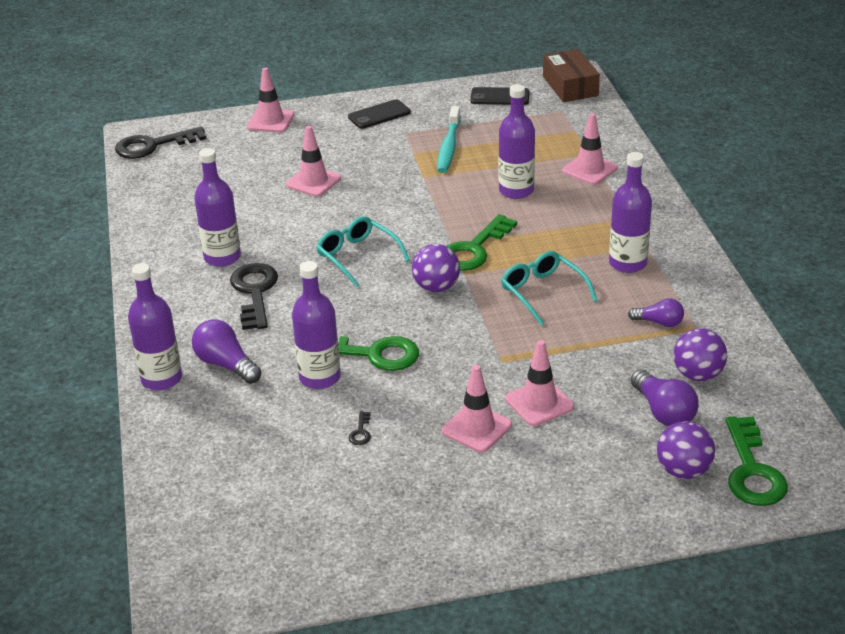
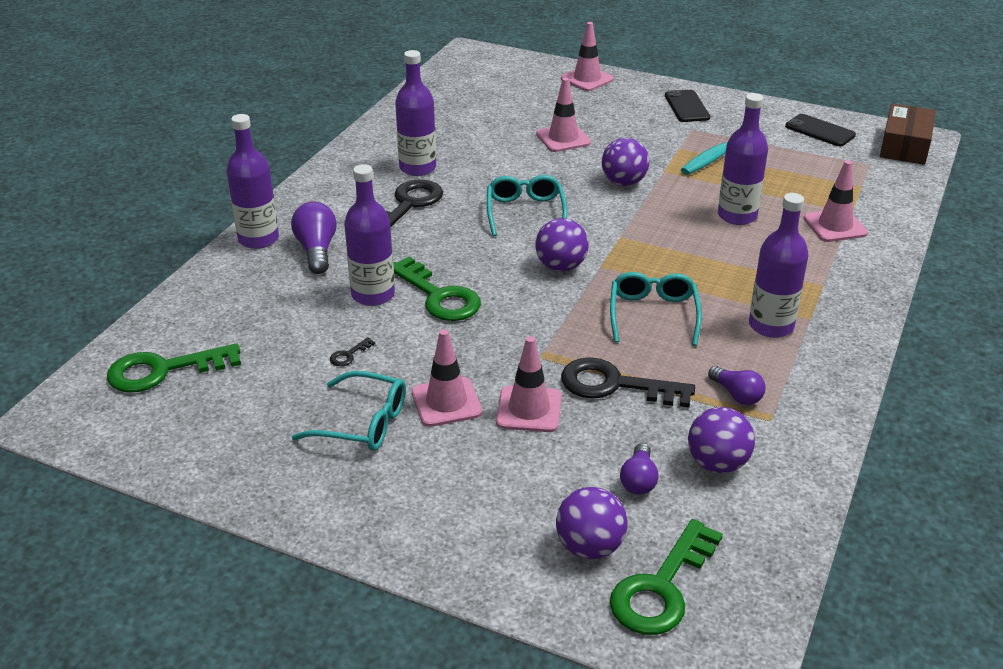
camera: 35 degrees right, 0 degrees up
(153, 145) = (471, 65): black key -> black key (615, 385)
(379, 115) = (686, 107): black phone -> black phone turned 75 degrees clockwise
(404, 199) = (623, 182): none -> purple ball
(435, 475) = (362, 423): none -> turquoise glasses
(474, 249) = (635, 249): green key -> green key (164, 370)
(663, 412) = (638, 480): purple light bulb -> purple light bulb, size x0.65

